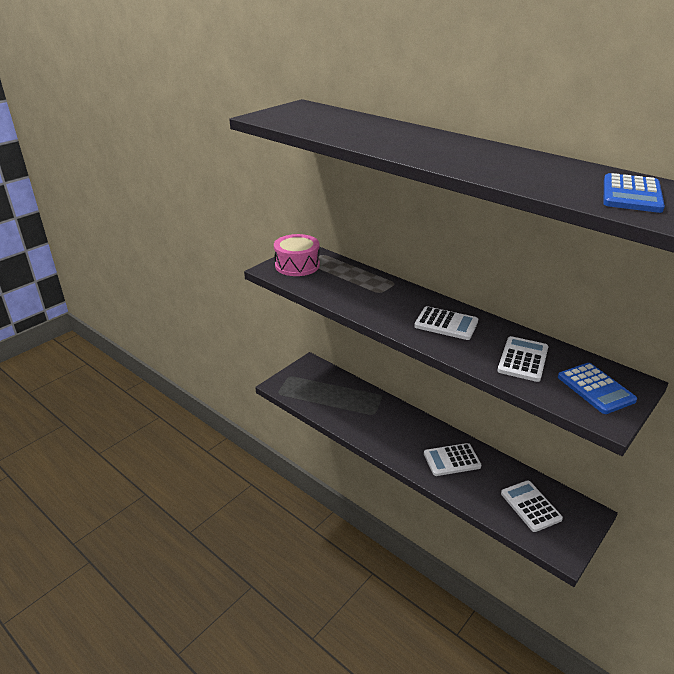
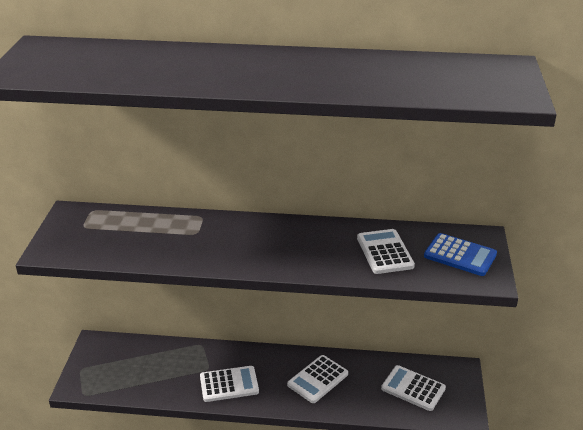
camera: 35 degrees left, 0 degrees up
(297, 265) = (75, 234): pink drum -> none
(446, 324) = (290, 243): white calculator -> white calculator (229, 384)
(631, 194) = (467, 79): blue calculator -> none

